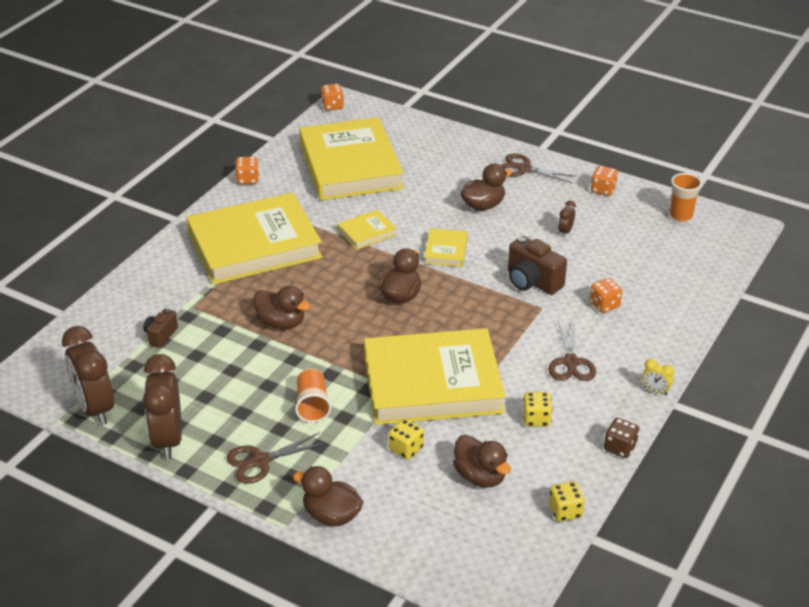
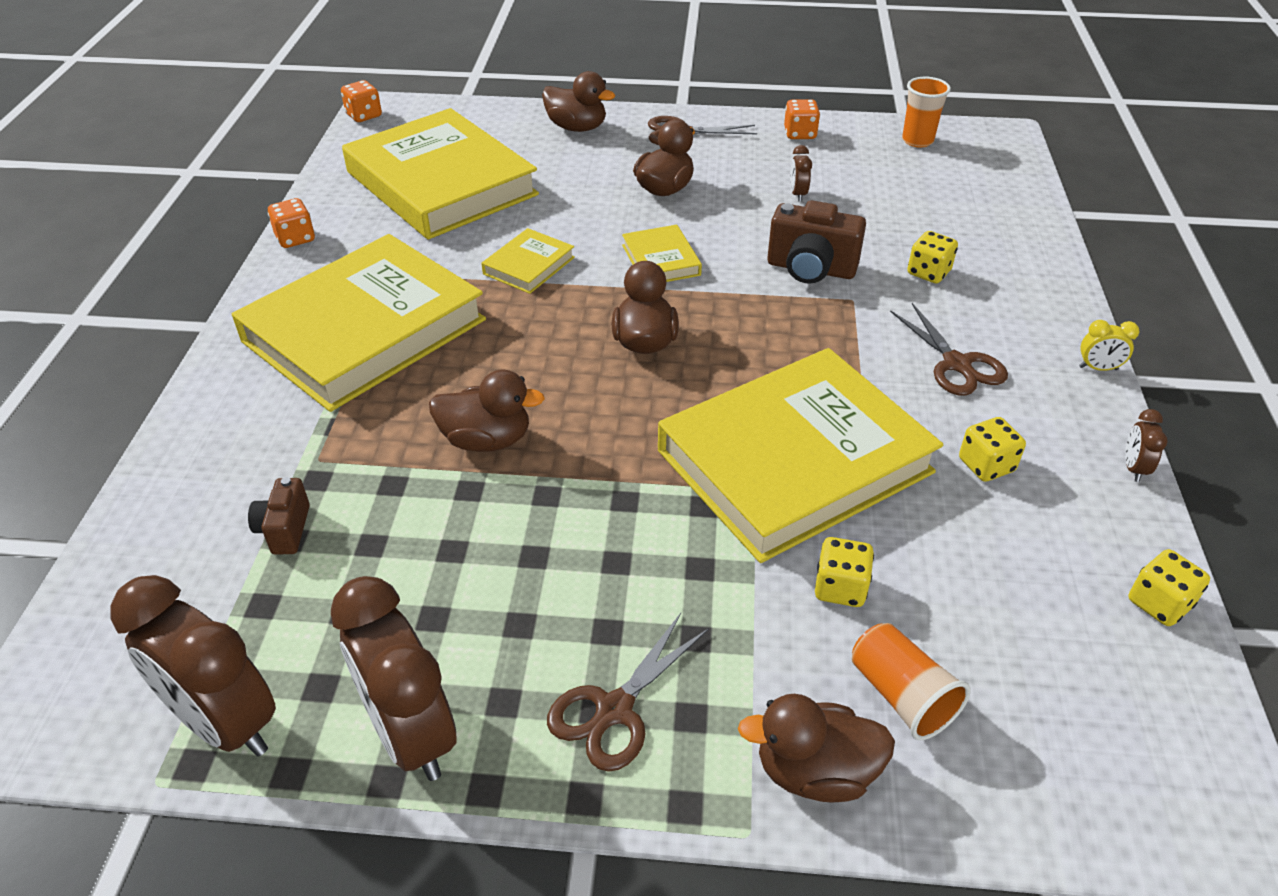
camera: 25 degrees left, 5 degrees up
(312, 405) = (633, 566): orange cup -> orange cup (901, 695)
(480, 476) = (989, 593): brown duck -> brown duck (577, 127)
(604, 305) = (928, 273): orange dice -> yellow dice
(620, 447) = (1133, 468): brown dice -> brown clock

